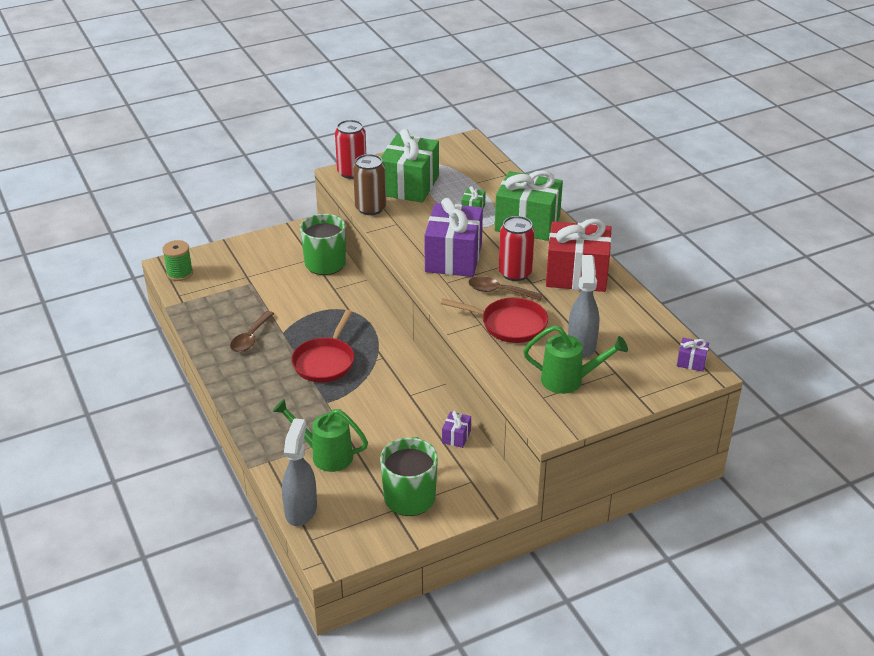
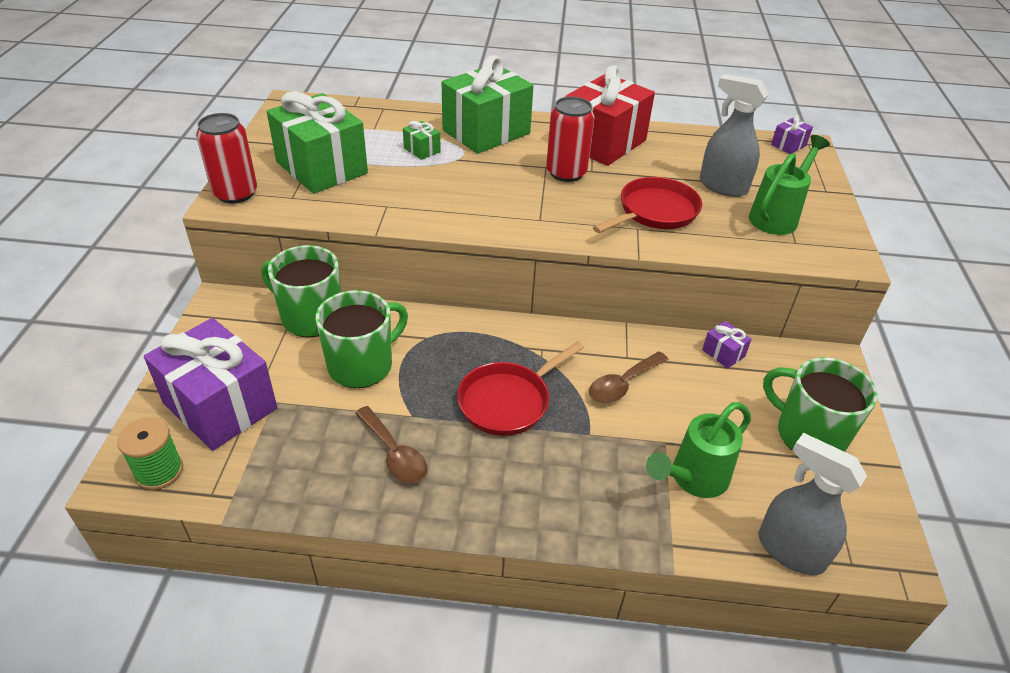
camera: 60 degrees left, 5 degrees up
(304, 298) = (362, 365): none -> green mug
(325, 361) = (508, 401): red pan -> red pan turned 90 degrees clockwise
(370, 208) = (331, 211): brown can -> none
(453, 258) = (498, 197): purple gift -> purple gift (220, 406)
(498, 291) = (589, 195): brown spoon -> brown spoon (622, 384)

